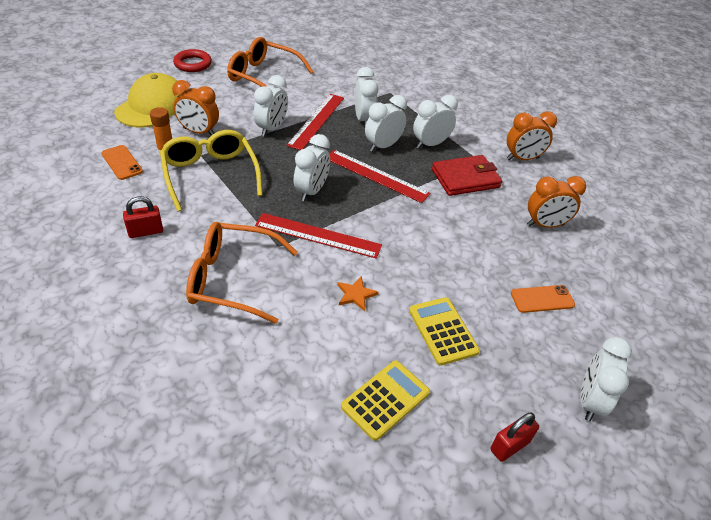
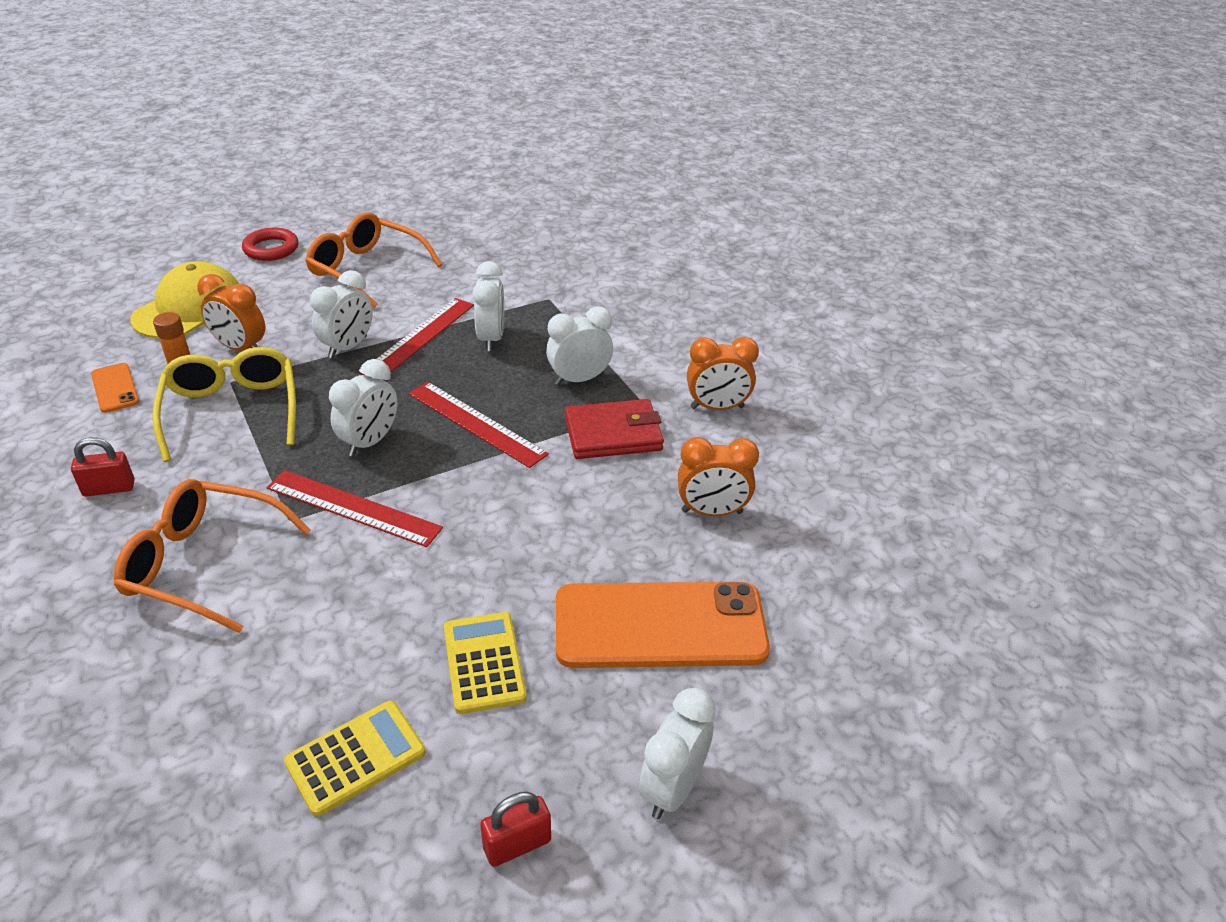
camera: 10 degrees right, 5 degrees down
(356, 295) = (374, 599): orange star -> none
(383, 146) = (504, 379): white clock -> none
(542, 299) = (660, 626): orange phone -> orange phone, size x2.24

